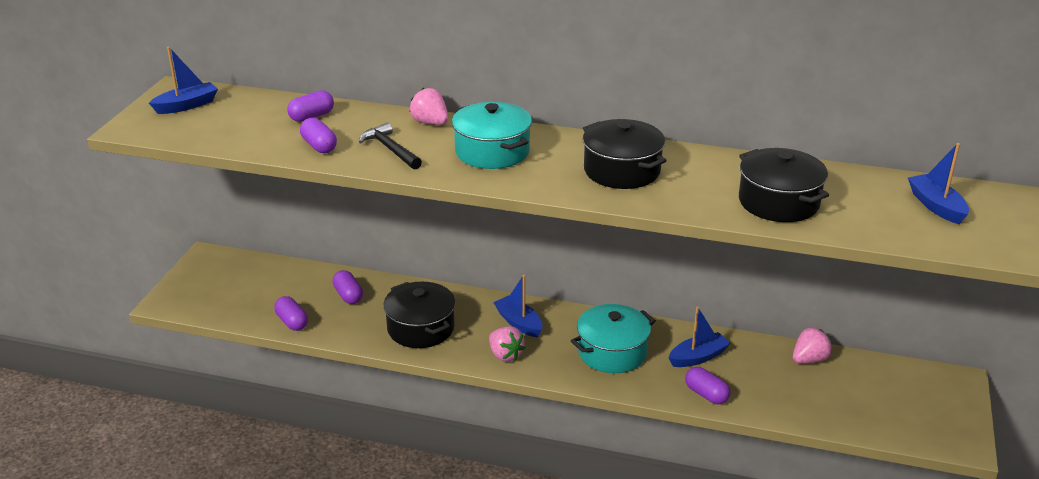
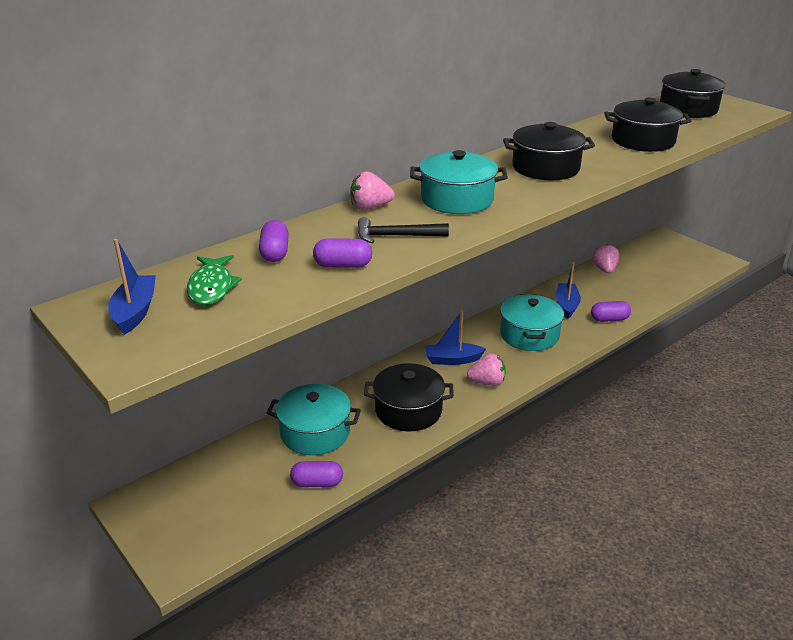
camera: 55 degrees left, 0 degrees up
(240, 115) = (211, 287): none -> green fish
(348, 295) = (315, 432): purple capsule -> turquoise pot
(936, 206) = (688, 109): blue boat -> black pot

